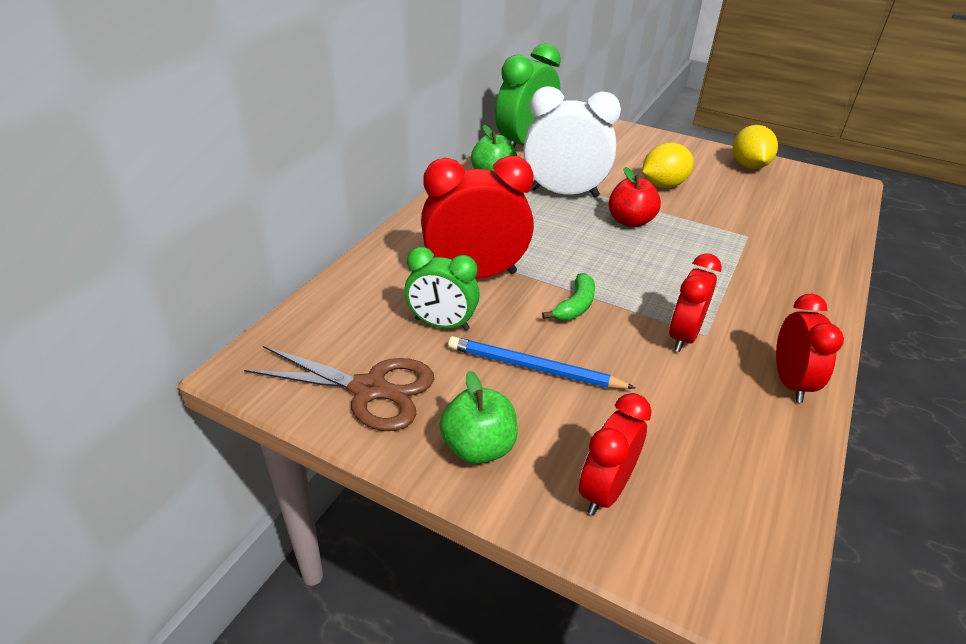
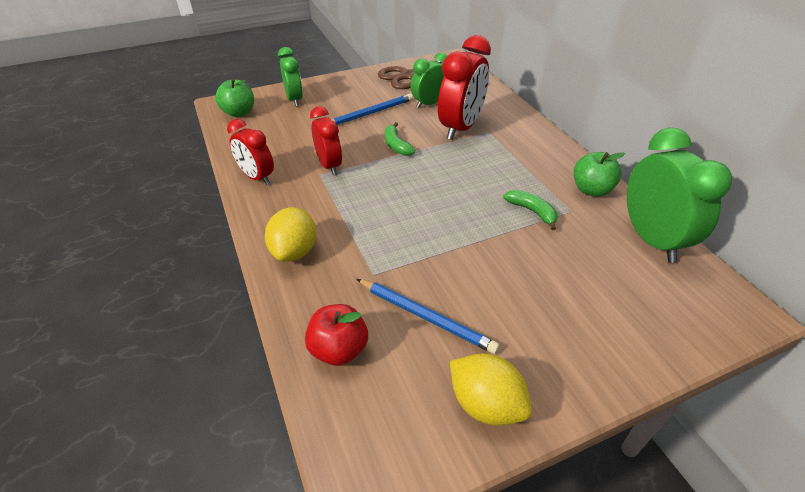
camera: 130 degrees right, 5 degrees up
(478, 447) = (349, 85): green apple -> green apple (239, 113)
(564, 193) = (532, 211): white clock -> green banana
(605, 490) = (294, 99): red clock -> green clock
(630, 221) = (458, 220): red apple -> red apple (339, 349)
(663, 185) = (499, 284): yellow lemon -> yellow lemon (294, 251)
(737, 201) = (426, 316): none -> blue pencil

